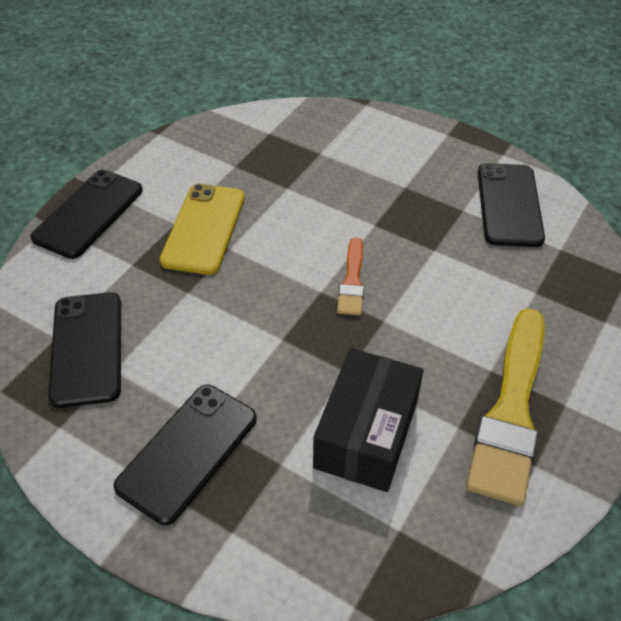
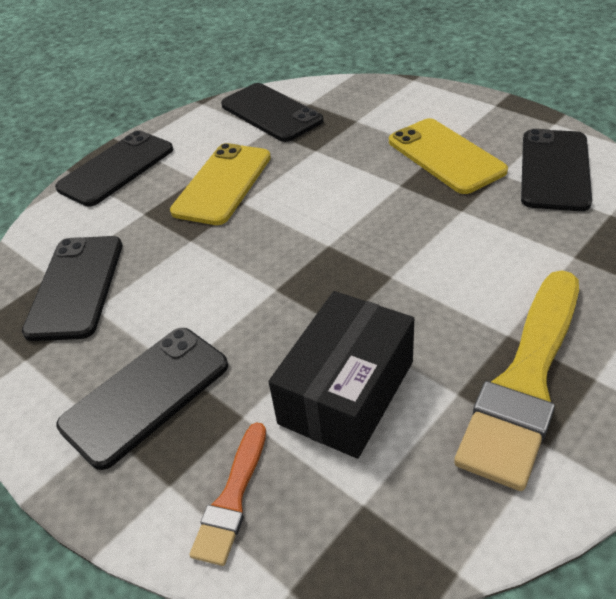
camera: 15 degrees right, 5 degrees down
(233, 145) = (271, 113): none -> black phone
(352, 281) = (364, 236): orange brush -> orange brush (232, 498)
(410, 192) = (445, 156): none -> yellow phone

